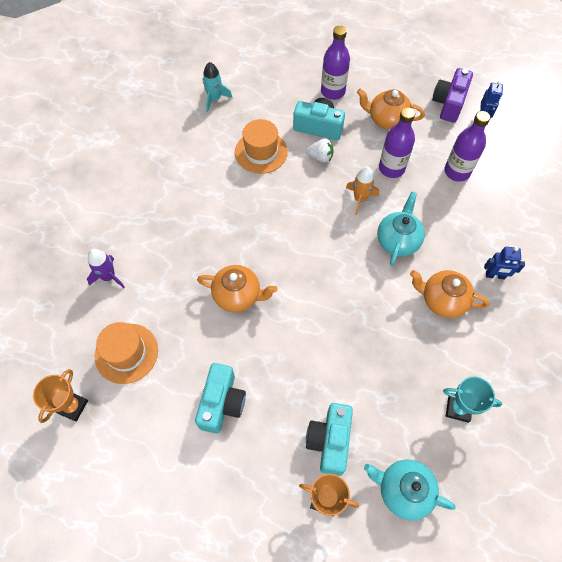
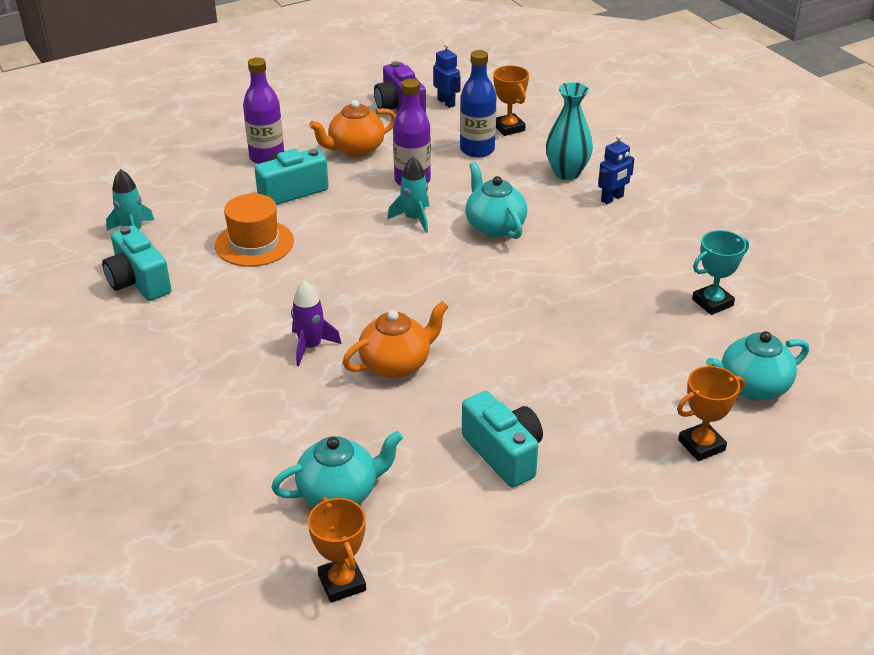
camera: 45 degrees left, 25 degrees down
(108, 277) = (219, 448): purple rocket -> purple rocket (310, 346)
(126, 353) = (339, 493): orange hat -> turquoise teapot
(320, 157) = (327, 212): white strawberry -> none
(329, 441) = (644, 403): turquoise camera -> turquoise camera (138, 282)
(360, 199) = (414, 219): orange rocket -> turquoise rocket
(442, 300) = (594, 242): orange teapot -> none
(457, 171) = (477, 150): purple bottle -> blue bottle
(491, 232) = (567, 173): none -> turquoise vase
(497, 168) = (509, 128): none -> orange trophy

